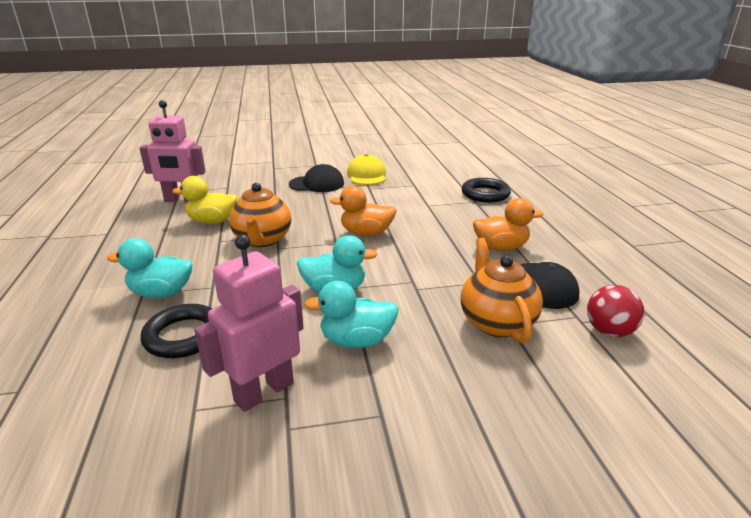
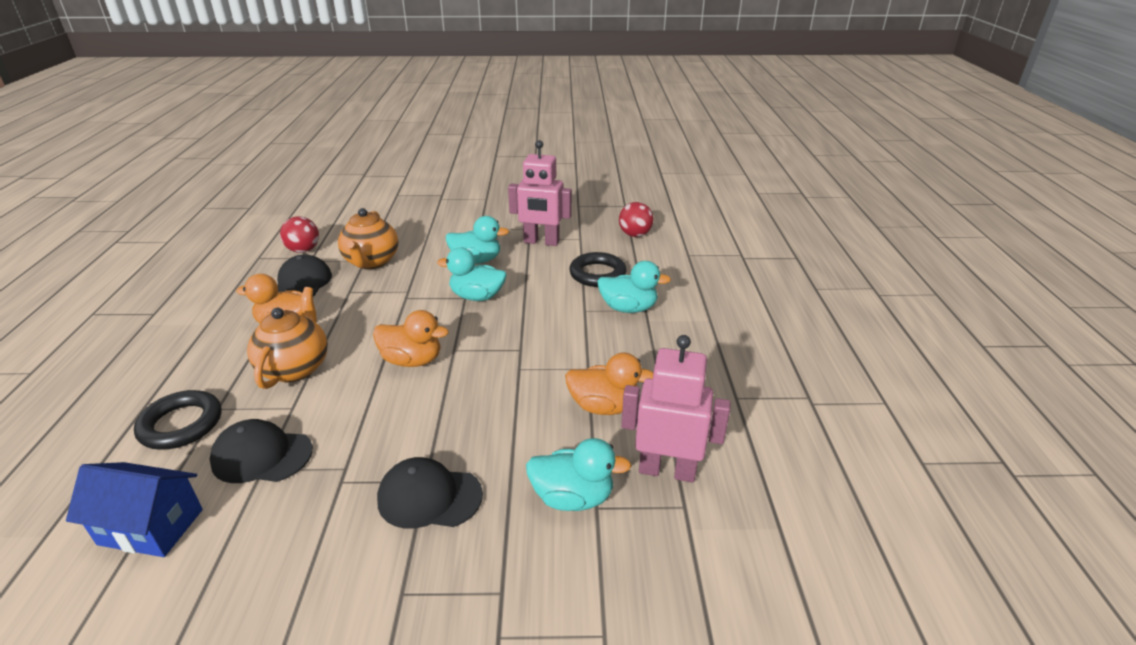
camera: 170 degrees left, 5 degrees up
(83, 435) = (635, 235): none -> red ball
(212, 221) = (604, 406): yellow duck -> orange duck
(239, 189) = (573, 497): none -> turquoise duck
(262, 240) = (537, 363): orange teapot -> orange teapot (295, 367)
(264, 391) = (541, 242): pink robot -> pink robot turned 45 degrees clockwise
(367, 175) = (319, 521): yellow cap -> none
(420, 188) = (262, 456): none -> black cap
(443, 169) = (151, 527): none -> blue house

